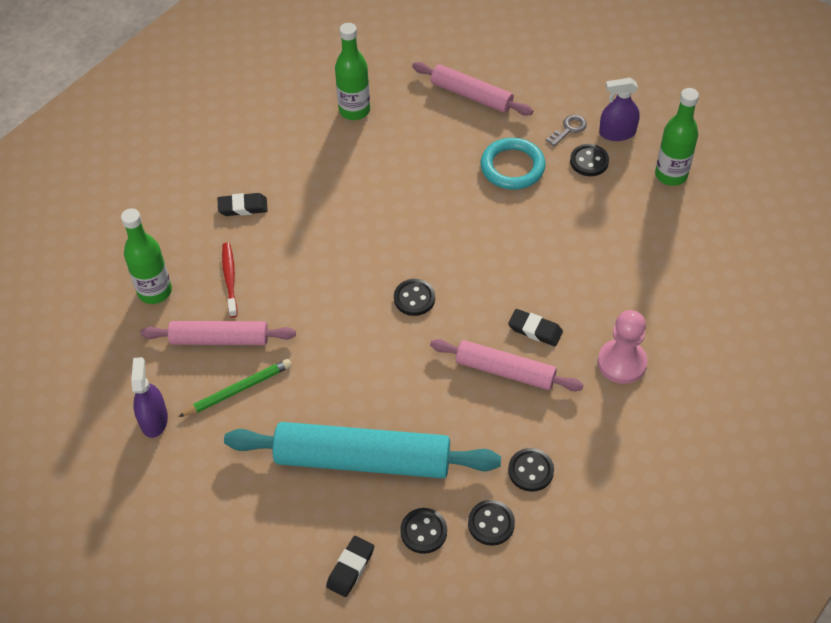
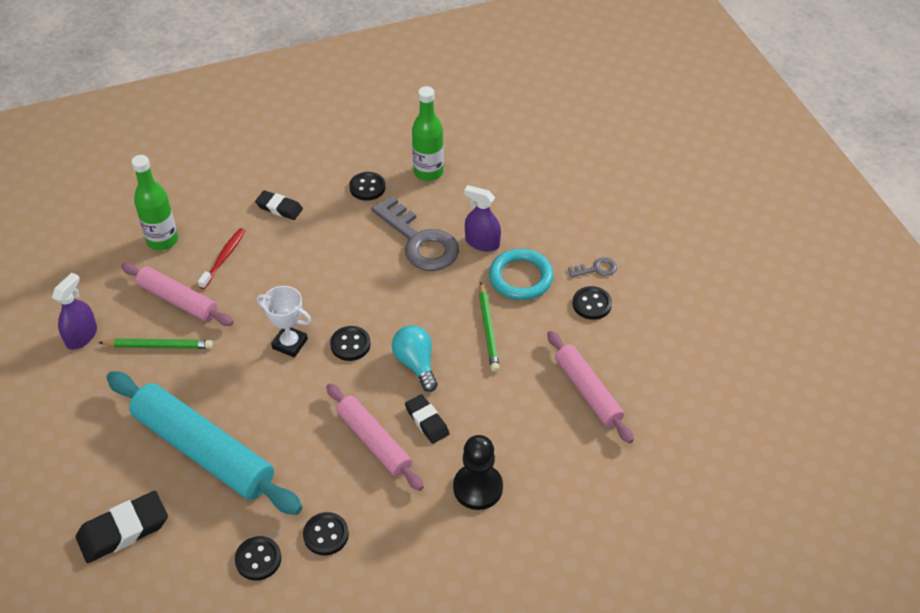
camera: 30 degrees right, 5 degrees down
(350, 568) = (123, 530): black eraser -> black eraser, size x1.59
(359, 325) = (290, 344): none -> white trophy
(398, 177) = (419, 241): none -> grey key
(423, 531) = (201, 534): black button -> black button (367, 187)
(471, 95) = (535, 203): pink rolling pin -> pink rolling pin (588, 391)
(485, 286) = (416, 364): none -> turquoise light bulb
(521, 226) = (488, 330): none -> green pencil
(617, 133) = (637, 292): purple spray bottle -> purple spray bottle (482, 242)
(622, 363) = (478, 488): pink pawn -> black pawn
(671, 175) = (656, 350): green bottle -> none

